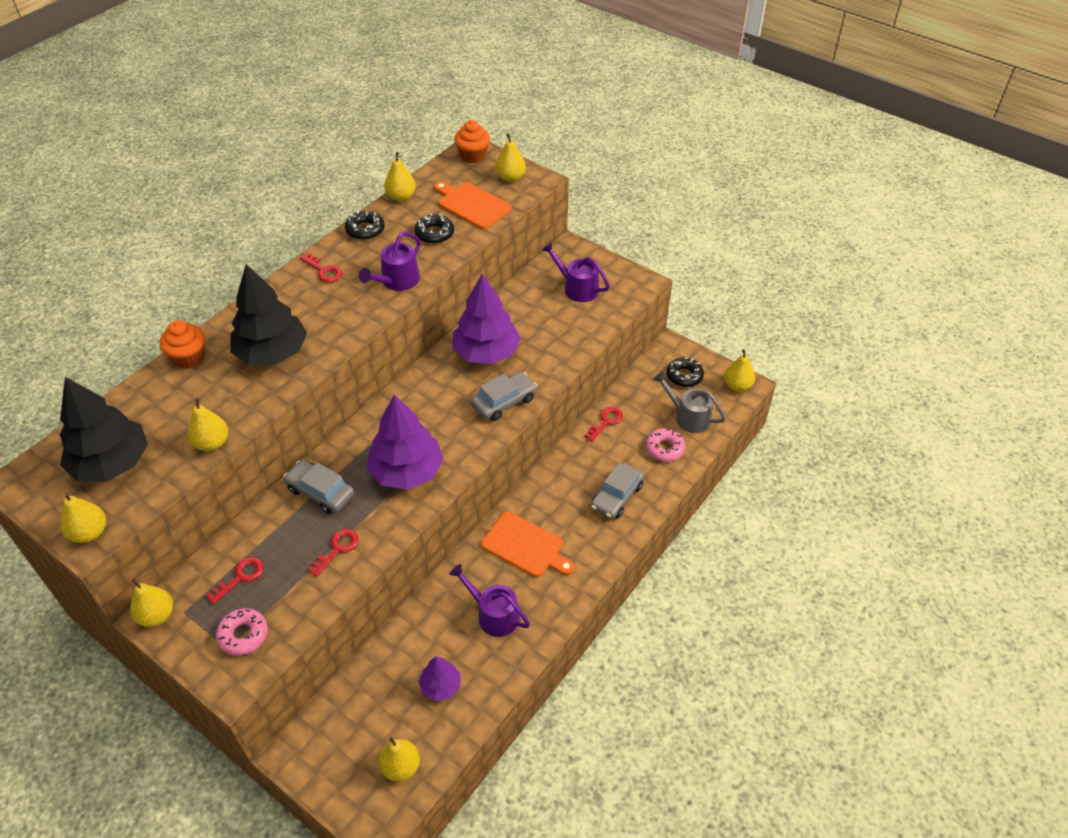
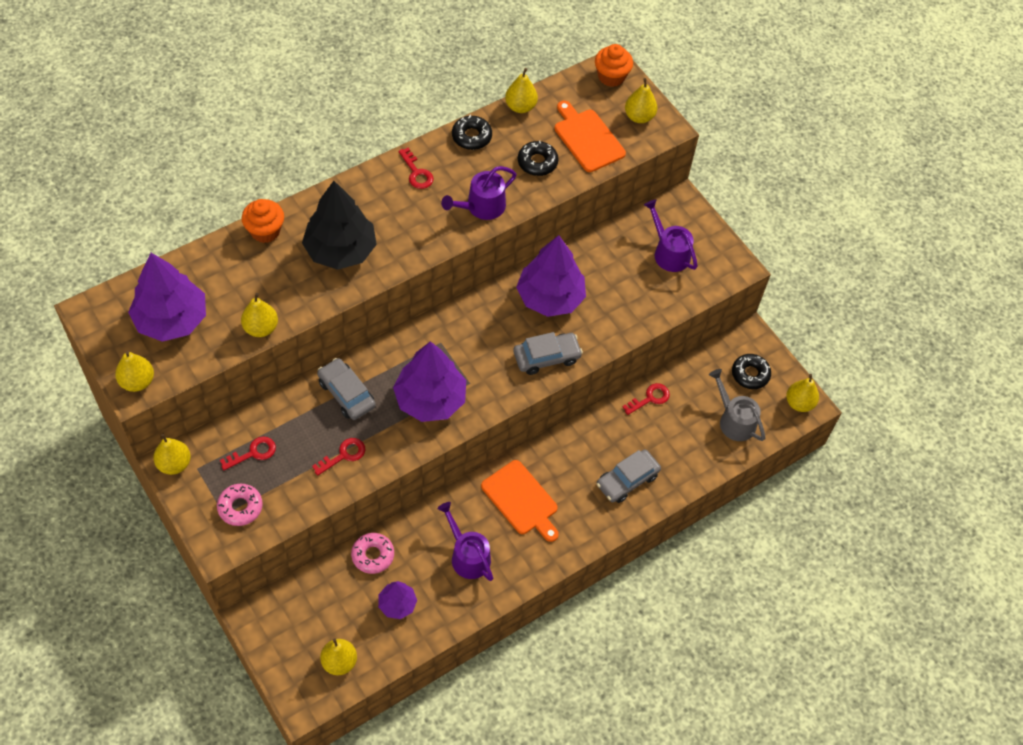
camera: 15 degrees right, 10 degrees up
(112, 463) = (171, 319): black tree -> purple tree
(665, 448) = (695, 446): pink donut -> pink donut (373, 555)

